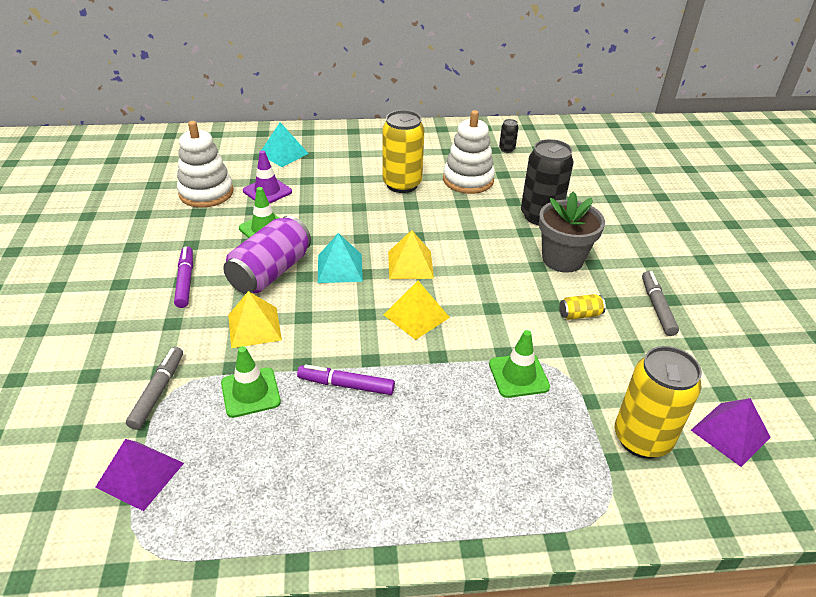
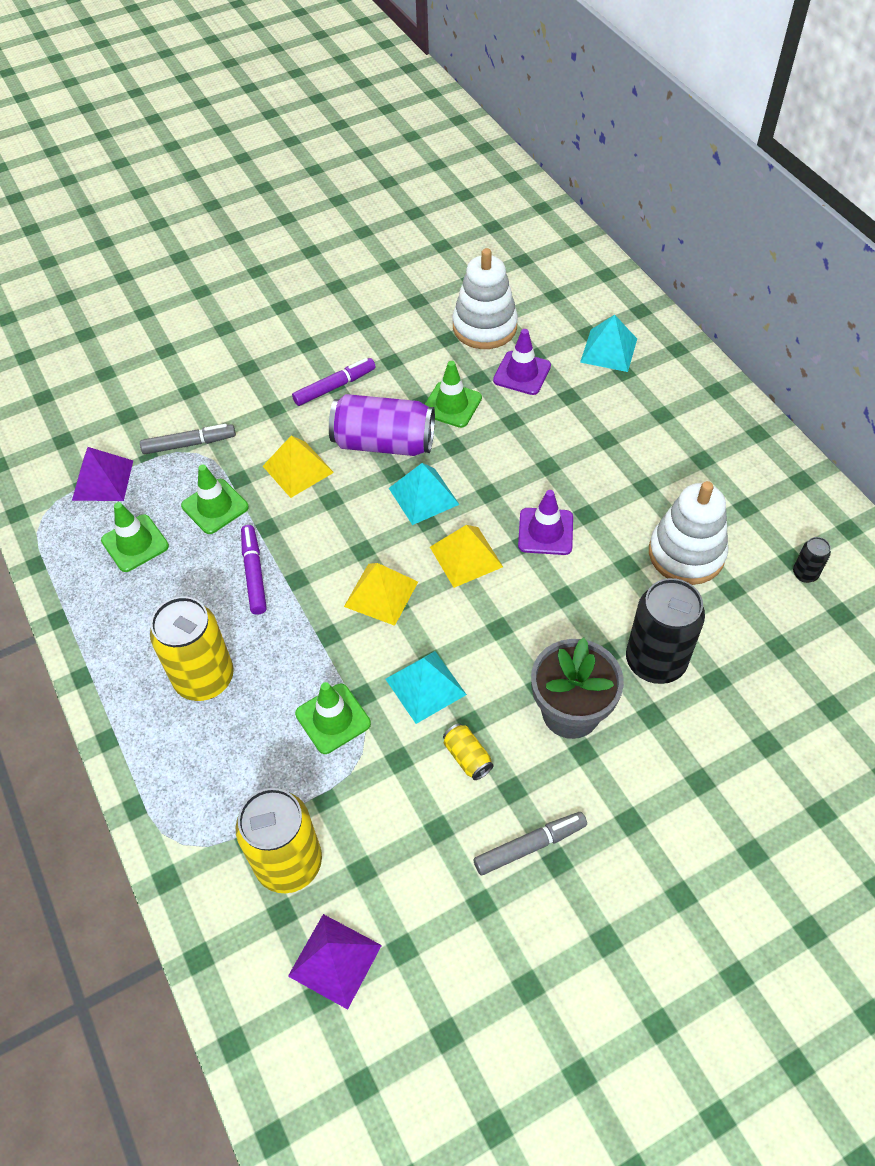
camera: 70 degrees right, 15 degrees up
(247, 466) = (135, 543): none -> green traffic cone
(402, 184) = (625, 488): yellow can -> yellow can (204, 678)
(413, 224) = (545, 531): none -> purple traffic cone
(512, 317) = (425, 686): none -> turquoise pyramid

